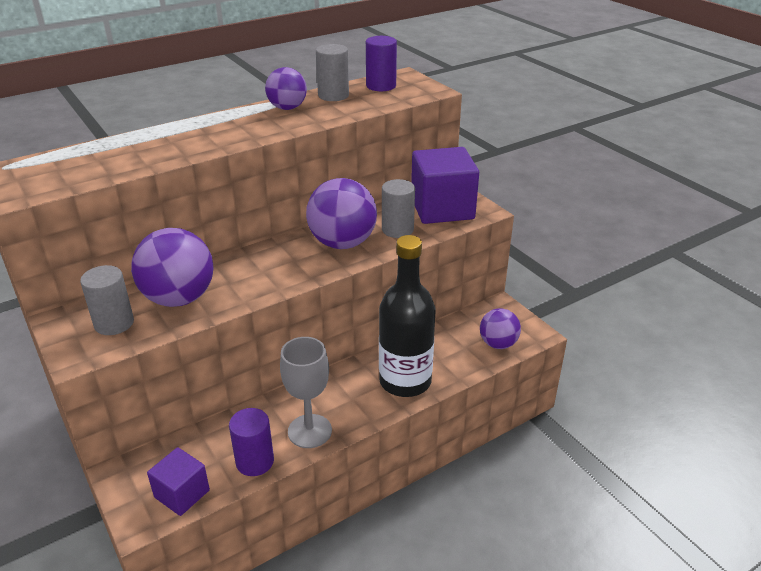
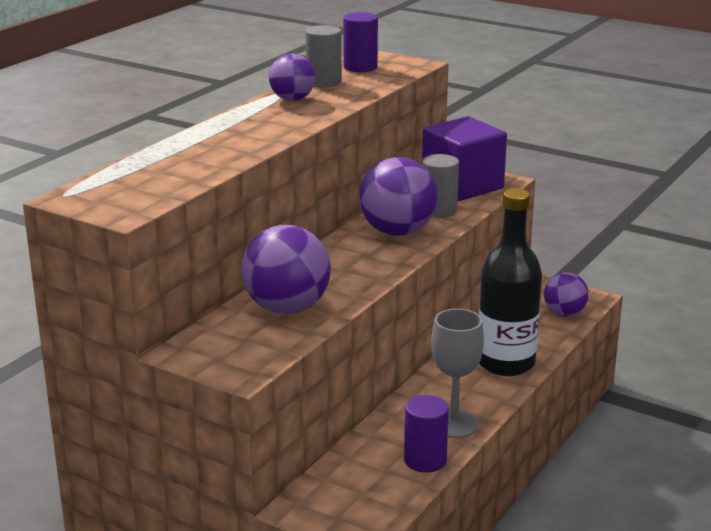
camera: 25 degrees left, 10 degrees down
(114, 323) = (245, 341): grey cylinder -> none
(182, 494) = (379, 503): purple cube -> none

